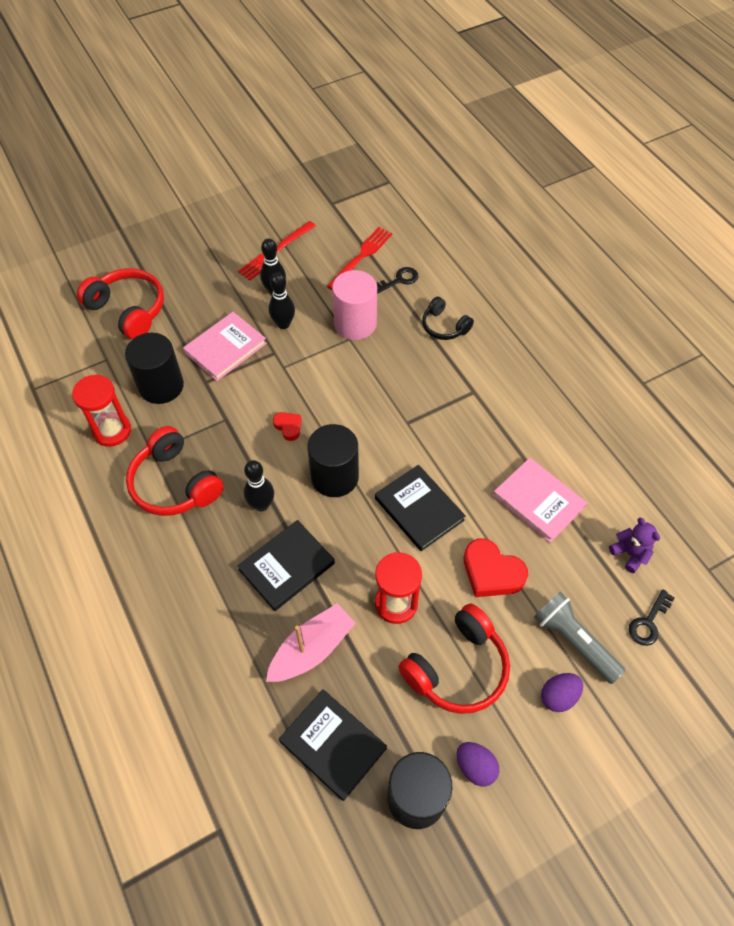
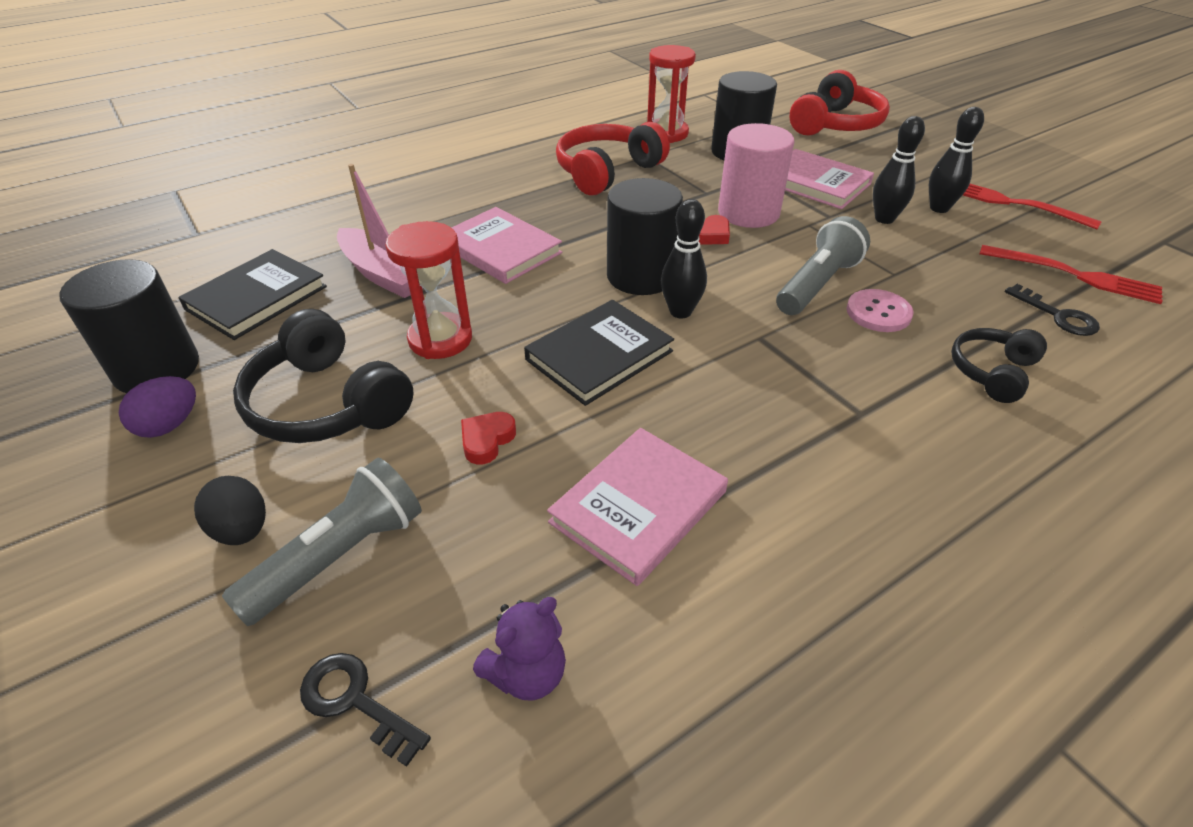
camera: 85 degrees right, 15 degrees down
(261, 505) = (587, 226): black bowling pin -> black bowling pin (680, 312)
(286, 566) = (501, 249): black book -> pink book
(355, 324) = (928, 277): pink cylinder -> pink cylinder (748, 213)
(356, 381) = (817, 284): none -> grey flashlight
(388, 358) = (878, 312): none -> pink button
(457, 668) = (327, 403): red headphones -> black headphones
(491, 572) = (487, 440): red heart -> red heart, size x0.54
(558, 696) = (242, 530): purple egg -> black egg

